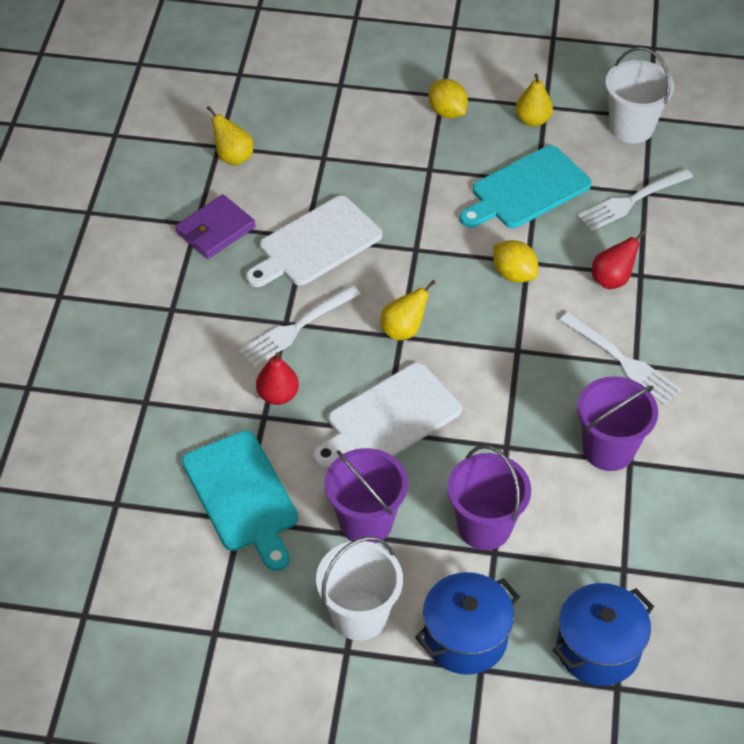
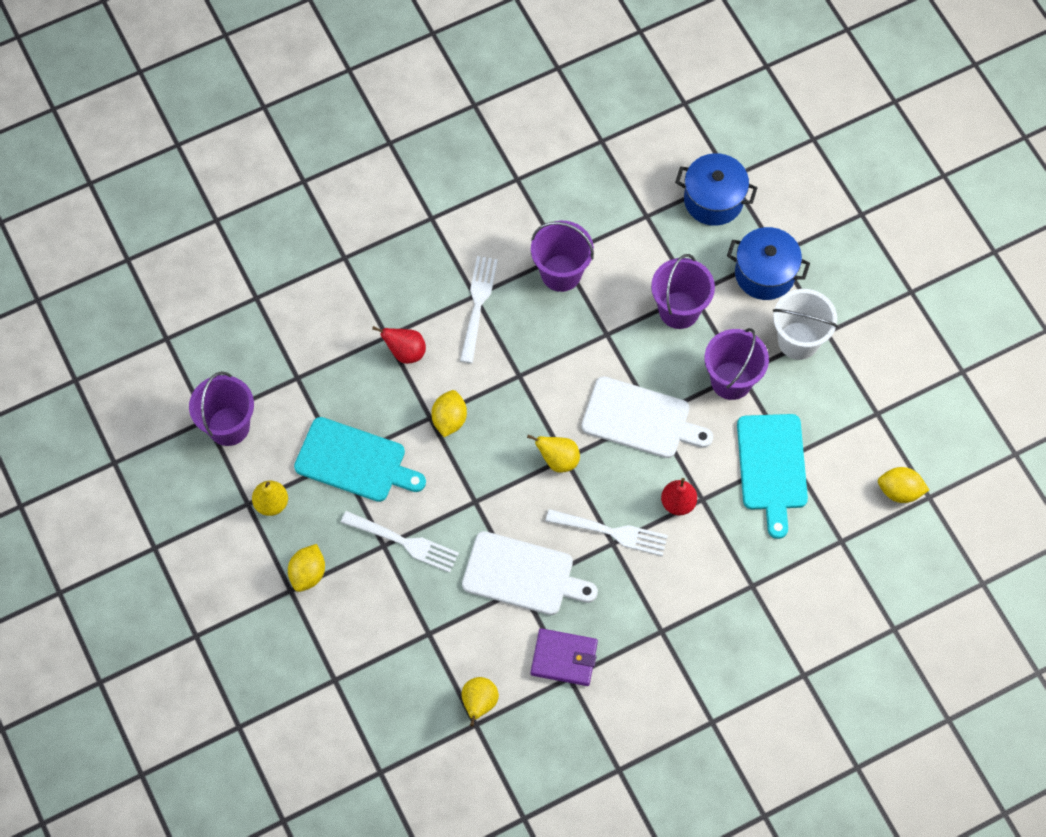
camera: 125 degrees left, 15 degrees up
(115, 592) = (899, 491): none -> yellow lemon
(242, 496) = (772, 467): turquoise cutting board -> turquoise cutting board turned 150 degrees clockwise
(631, 127) = (228, 426): white bucket -> purple bucket
(632, 200) = (312, 382): white fork -> white fork (403, 542)

